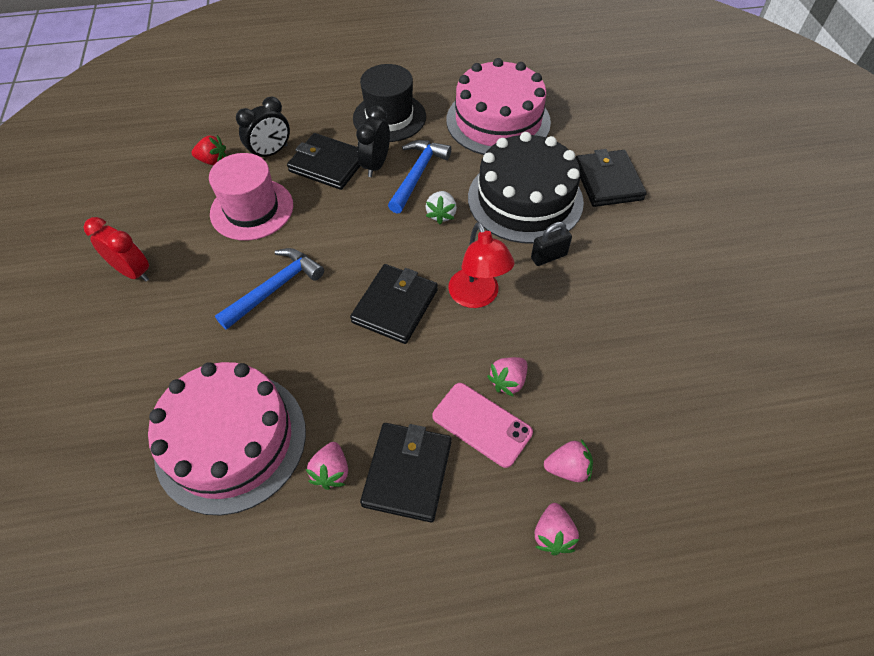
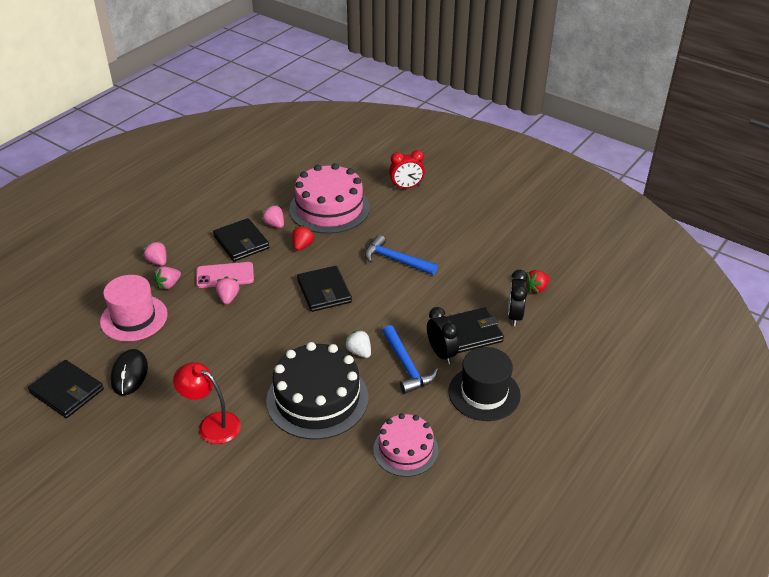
camera: 135 degrees right, 15 degrees down
(133, 272) = (473, 223): red clock -> red clock (406, 187)
(252, 209) = (469, 282): pink hat -> pink hat (134, 318)
(275, 288) = (395, 260): blue hammer -> blue hammer turned 120 degrees clockwise
(341, 397) = (302, 246): none -> red strawberry
(477, 297) = (285, 323): red lamp -> red lamp (212, 424)
(498, 121) = (405, 449): pink cake -> pink cake, size x0.61
(548, 256) = (265, 371): black padlock -> none
(607, 181) = (271, 455): black wallet -> black wallet (67, 391)
(698, 355) = (129, 374): none -> black mouse

